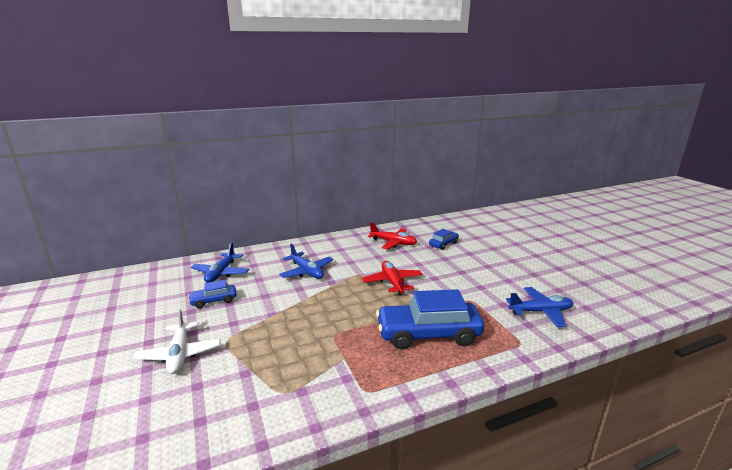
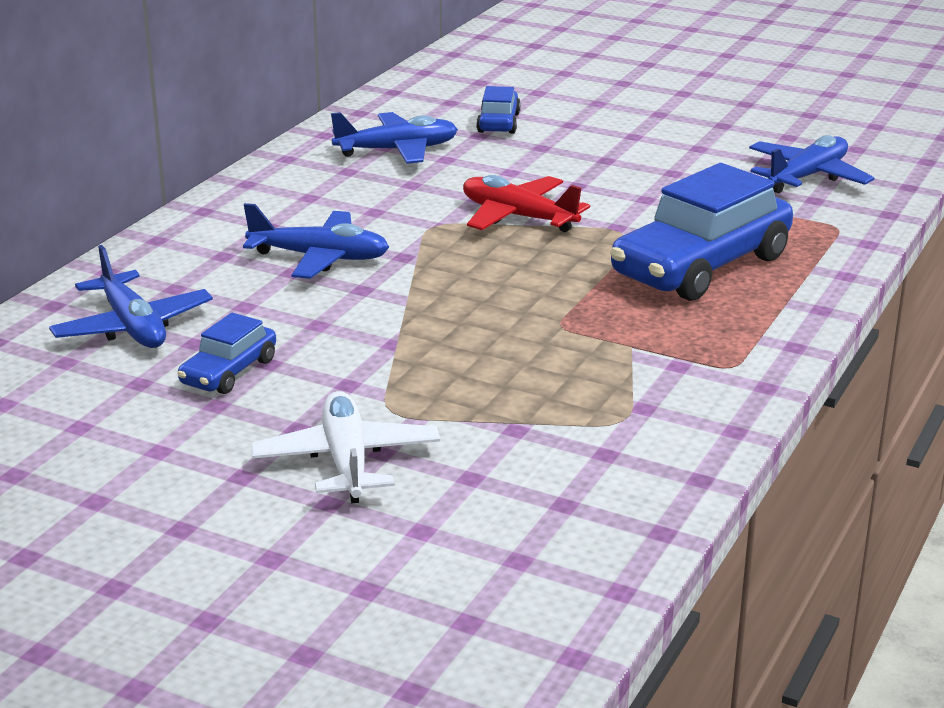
camera: 40 degrees left, 5 degrees up
(179, 354) = (347, 461): white plane -> white plane turned 135 degrees counterclockwise
(393, 243) = (397, 150): red plane -> blue plane

